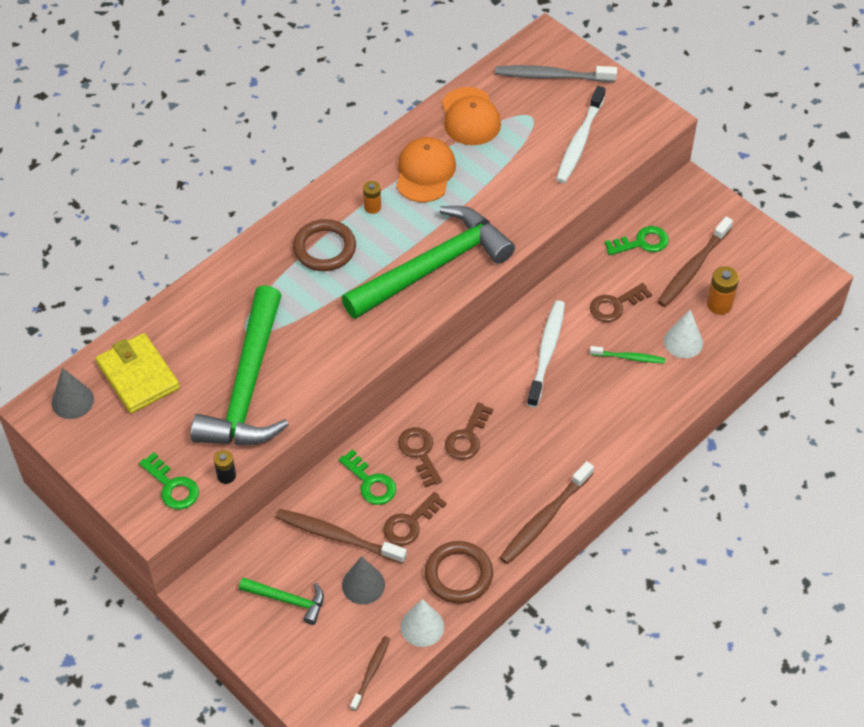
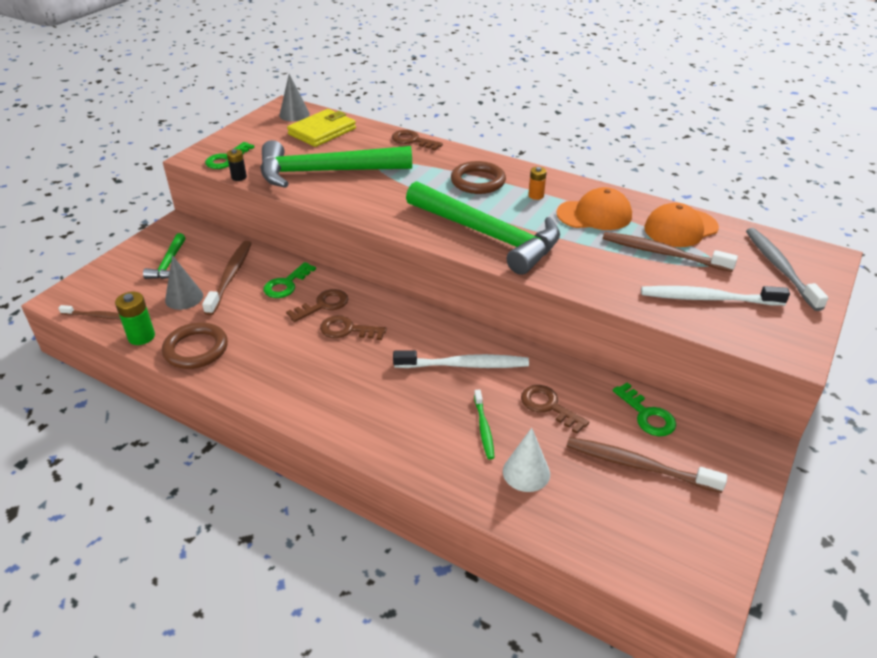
camera: 75 degrees right, 15 degrees down
(410, 523) = (248, 312): brown key -> brown key (413, 140)
(422, 626) = (141, 337): white cone -> green battery
(544, 519) = (263, 395): brown toothbrush -> brown toothbrush (663, 253)
(719, 304) = (598, 499): orange battery -> none

